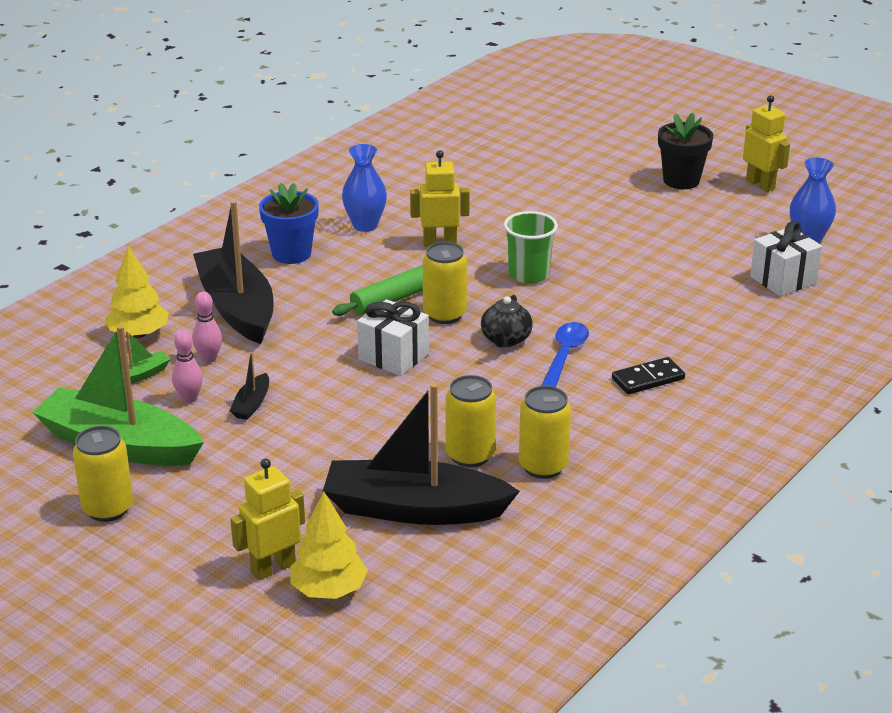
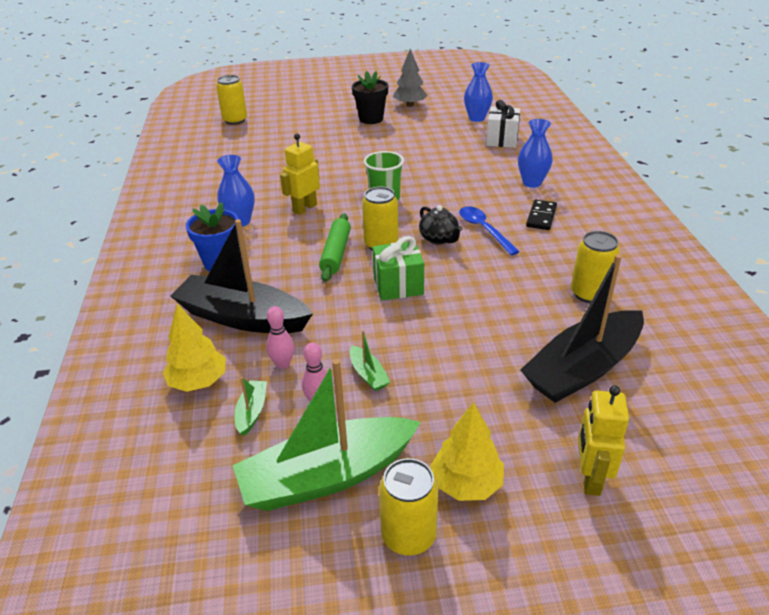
camera: 45 degrees left, 5 degrees up
(251, 404) = (368, 374): black boat -> green boat
(329, 590) = (645, 463): yellow tree -> yellow tree (466, 483)
(393, 356) = (398, 286): white gift -> green gift
(470, 455) = (546, 314): yellow can -> yellow can (235, 120)
(713, 342) = (532, 183): none -> blue vase
(760, 184) = (410, 105): yellow robot -> grey tree

